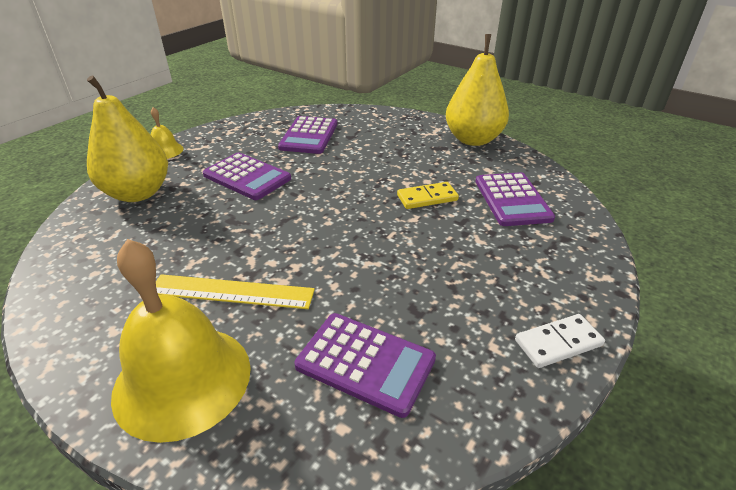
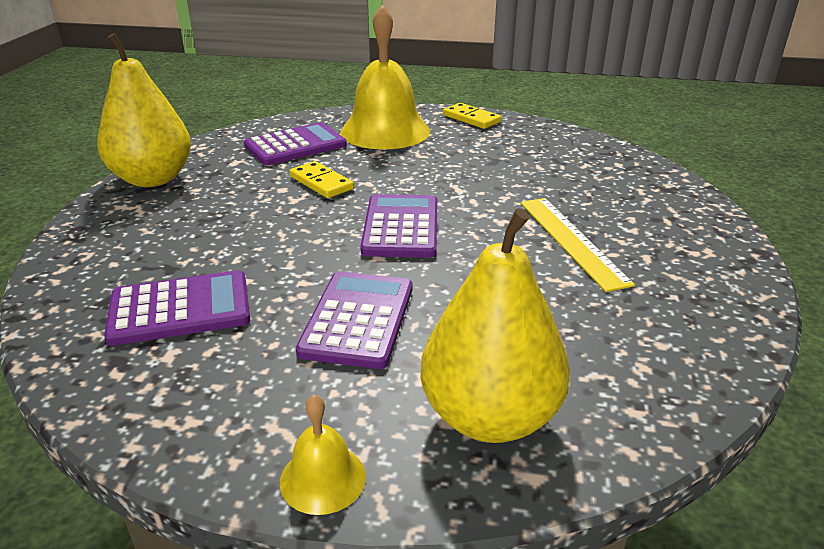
camera: 115 degrees left, 5 degrees down
(182, 379) = (673, 226): yellow bell -> yellow bell (385, 131)
(365, 363) = (564, 167): purple calculator -> purple calculator (401, 227)
(558, 343) = (471, 118): white domino -> yellow domino

